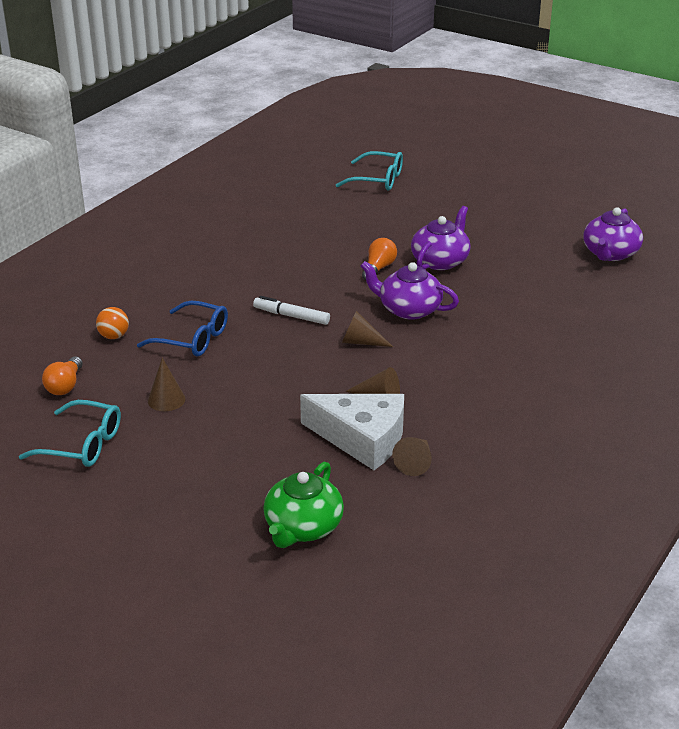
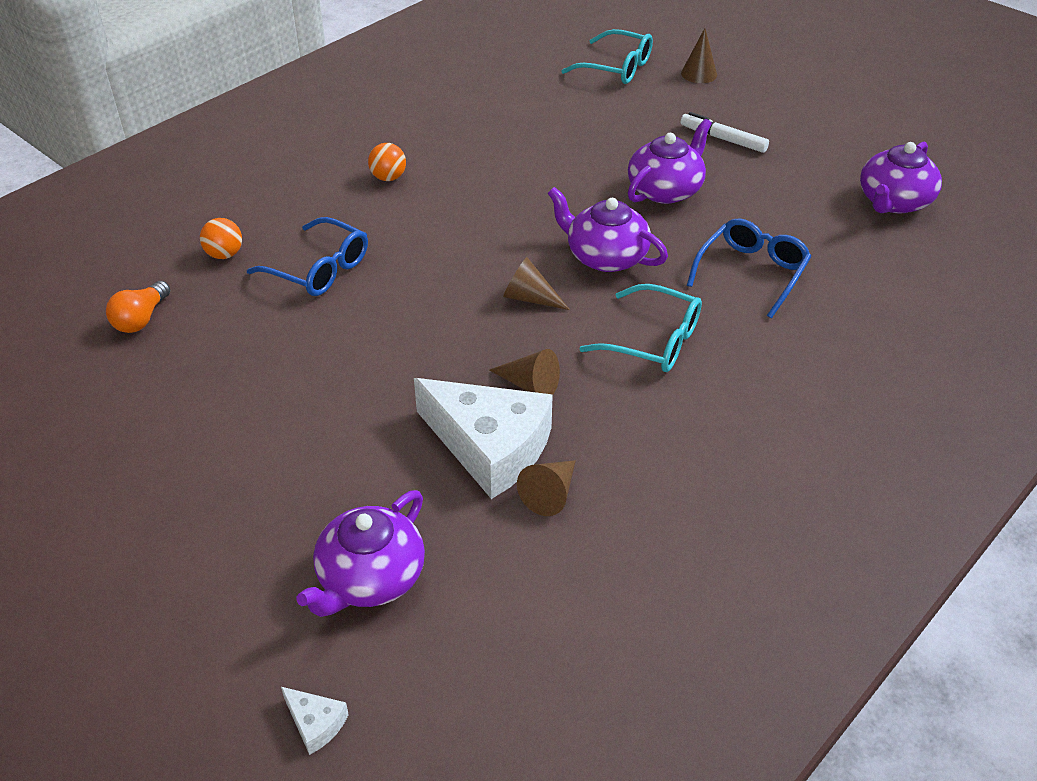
camera: 10 degrees right, 10 degrees up
(82, 444) = (132, 409): turquoise glasses -> turquoise glasses (654, 341)
(166, 400) = (257, 355): brown cone -> brown cone (699, 74)
(224, 272) = (388, 177): none -> orange ball
(291, 316) = (452, 250): white marker -> white marker (723, 139)
(295, 615) = (315, 723): none -> white cheese
(302, 527) = (370, 578): green teapot -> purple teapot
(378, 268) = (583, 192): orange light bulb -> none
(519, 309) = (752, 272): none -> blue glasses

